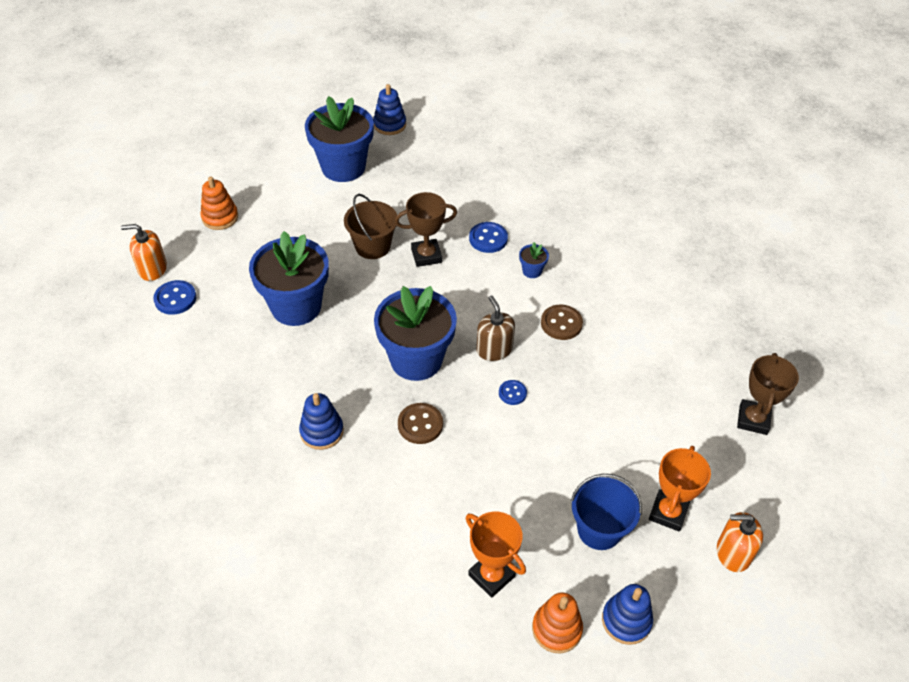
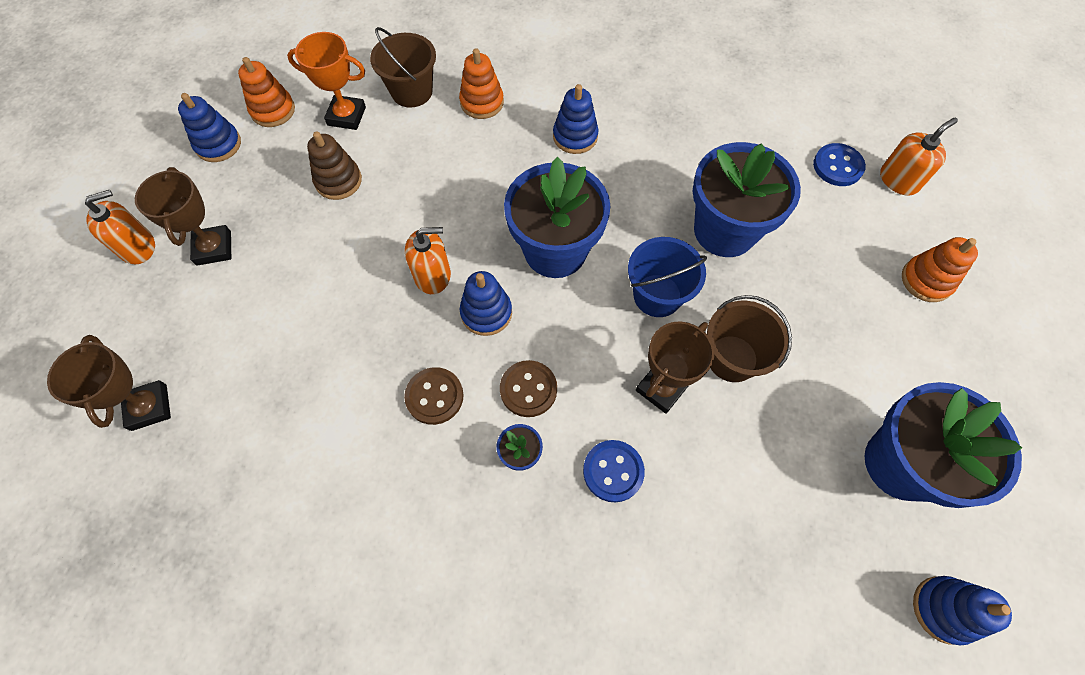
camera: 145 degrees right, 15 degrees up
(365, 511) = (482, 102): none -> orange stacking toy
(416, 564) = (412, 91): none -> brown bucket
(420, 424) = (496, 192): brown button -> brown button (528, 389)
(494, 349) = (486, 313): brown soap dispenser -> blue stacking toy
(512, 393) = (432, 275): blue button -> orange soap dispenser
(536, 511) = (338, 181): none -> brown stacking toy
(599, 530) = (273, 197): blue bucket -> blue bucket (657, 295)
(668, 513) = (214, 248): orange trophy -> brown trophy

